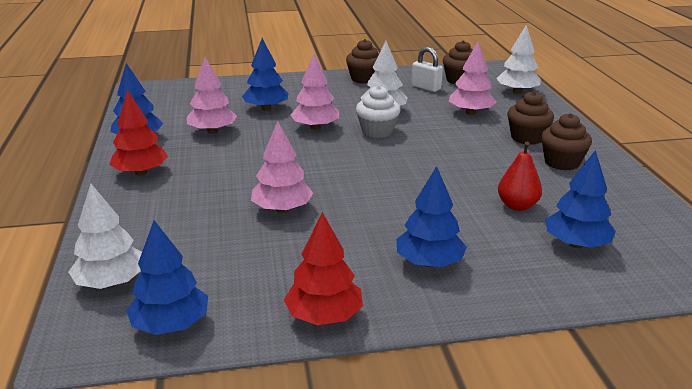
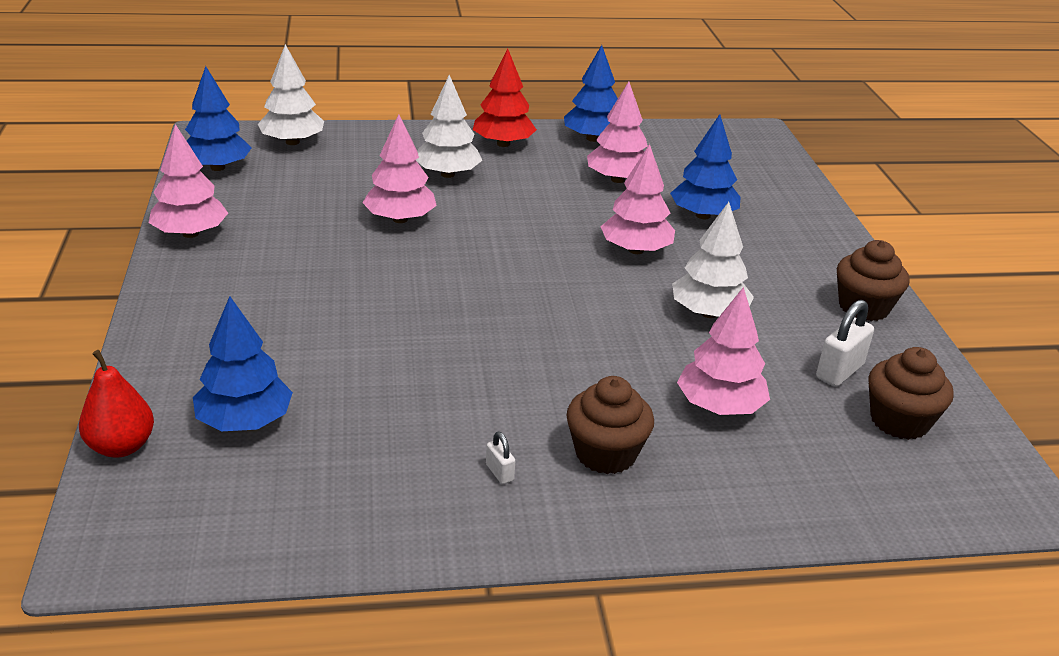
camera: 90 degrees right, 5 degrees up
(324, 316) = (190, 233): red tree -> pink tree
(377, 131) = (625, 300): white cupcake -> none
(429, 262) = (252, 300): blue tree -> none
(517, 92) = (853, 493): white tree -> white tree (448, 174)
(517, 206) = (362, 391): red pear -> red pear (121, 446)
(562, 162) = (499, 472): brown cupcake -> white padlock

